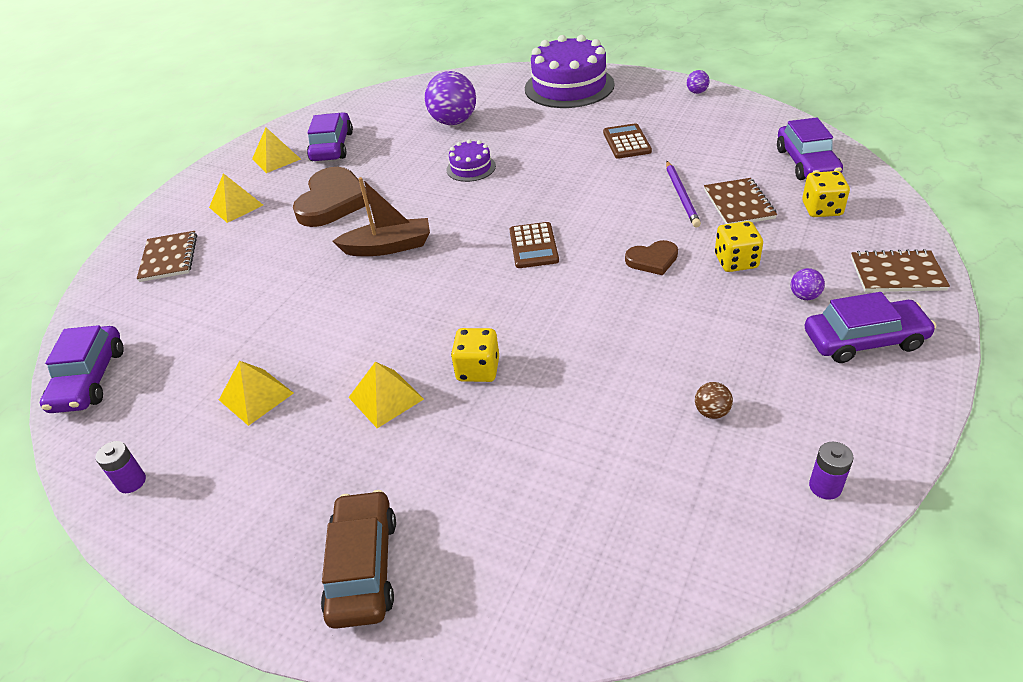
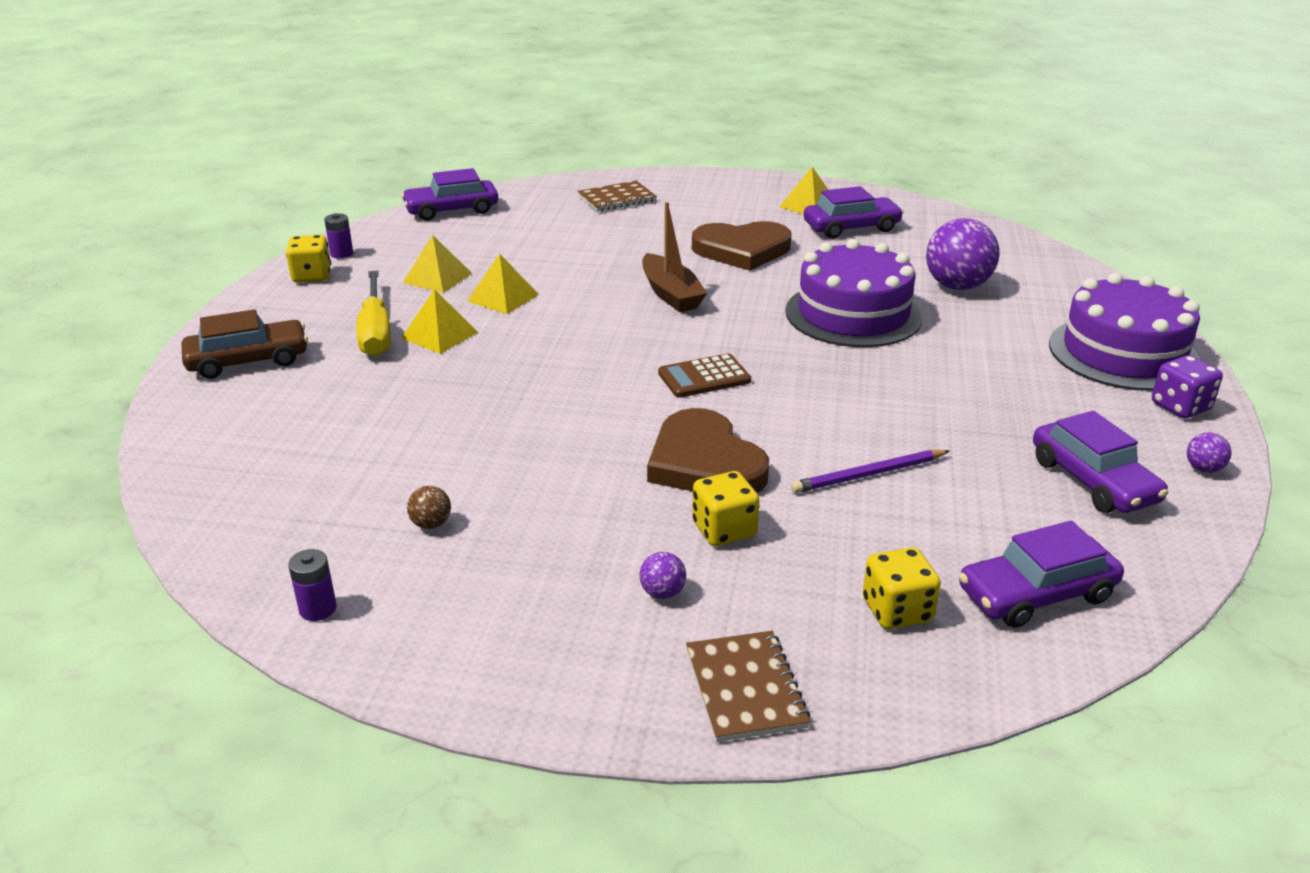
camera: 70 degrees right, 10 degrees down
(236, 206) = (712, 207): yellow pyramid -> yellow pyramid (503, 297)
(353, 448) = (376, 332): none -> yellow screwdriver
(471, 168) = (853, 314): purple cake -> purple cake, size x2.06
(478, 369) = (483, 374): yellow dice -> yellow dice (312, 276)
(626, 142) = (990, 417): brown calculator -> none
(633, 84) = (1180, 406): none -> purple dice
(652, 260) = (705, 463): brown heart -> brown heart, size x1.90
(739, 204) = (871, 527): brown notebook -> none
(864, 340) = (577, 647): purple car -> purple car (1093, 481)

